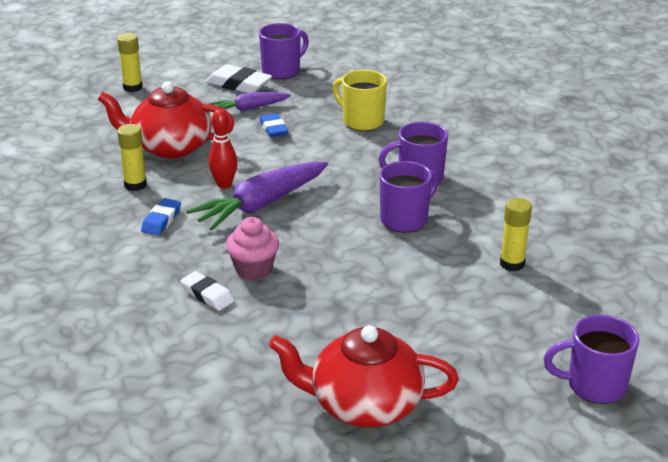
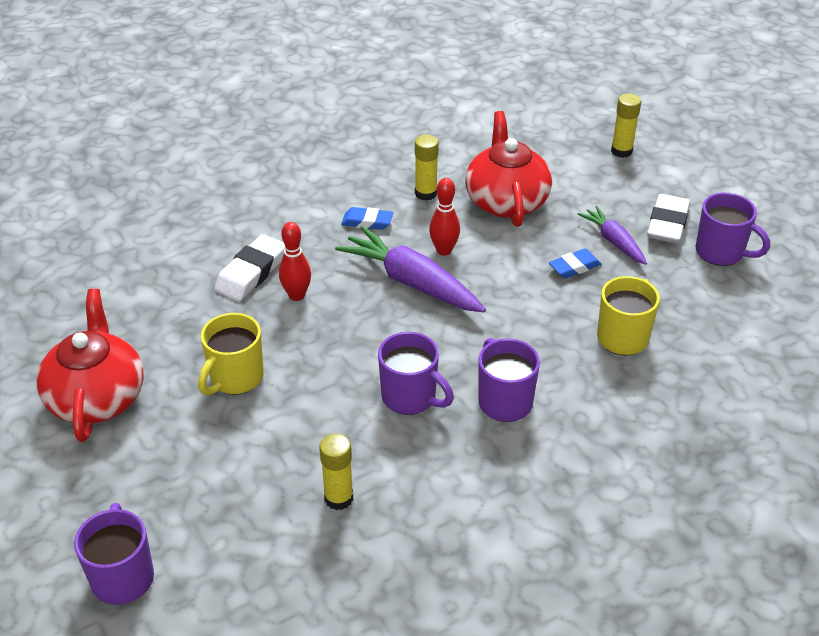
camera: 80 degrees right, 10 degrees up
(207, 295) = (251, 273): white eraser -> white eraser, size x1.55
(253, 269) = (297, 295): pink cupcake -> red bowling pin
(359, 312) = (235, 378): none -> yellow mug

